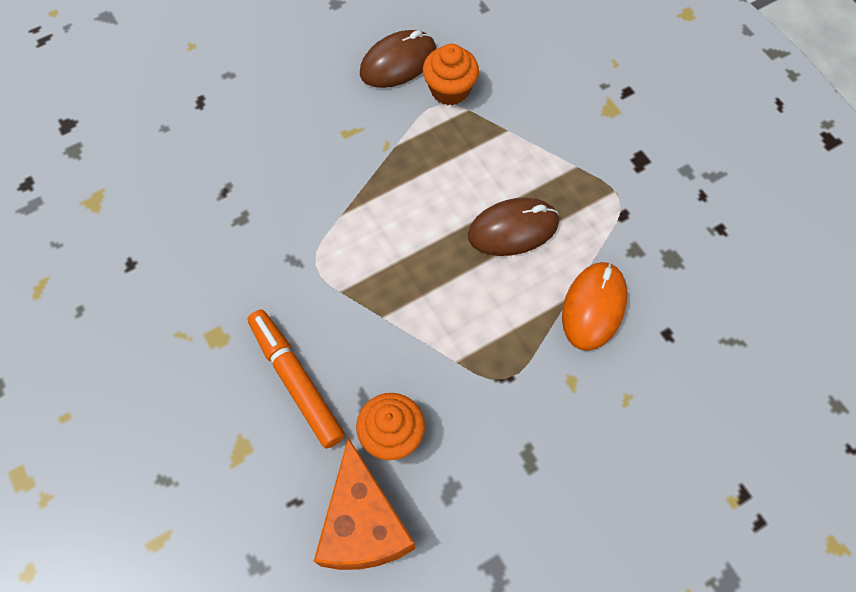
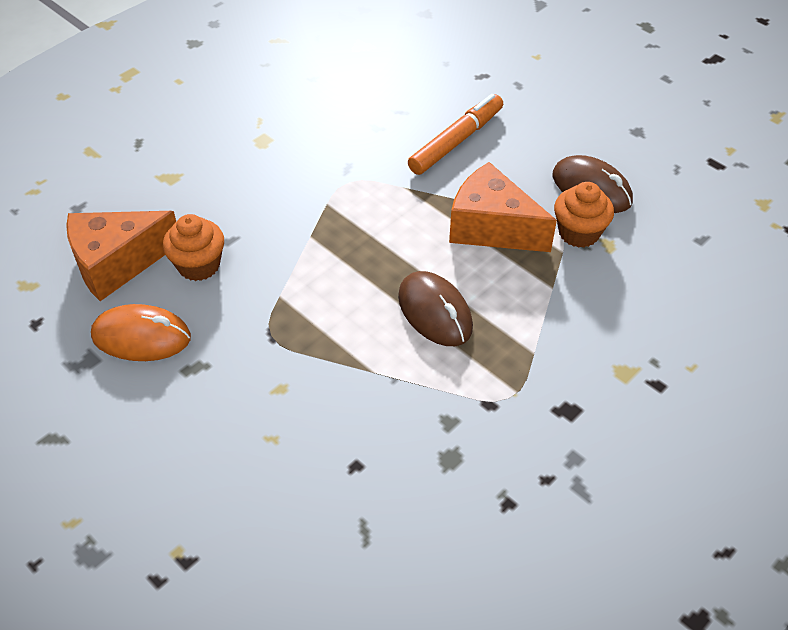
camera: 75 degrees right, 15 degrees down
(296, 381) = (235, 195): orange marker -> orange marker (456, 141)
(422, 155) = (492, 228): none -> orange cheese
(593, 307) = (367, 393): orange mouse -> orange mouse (141, 337)

